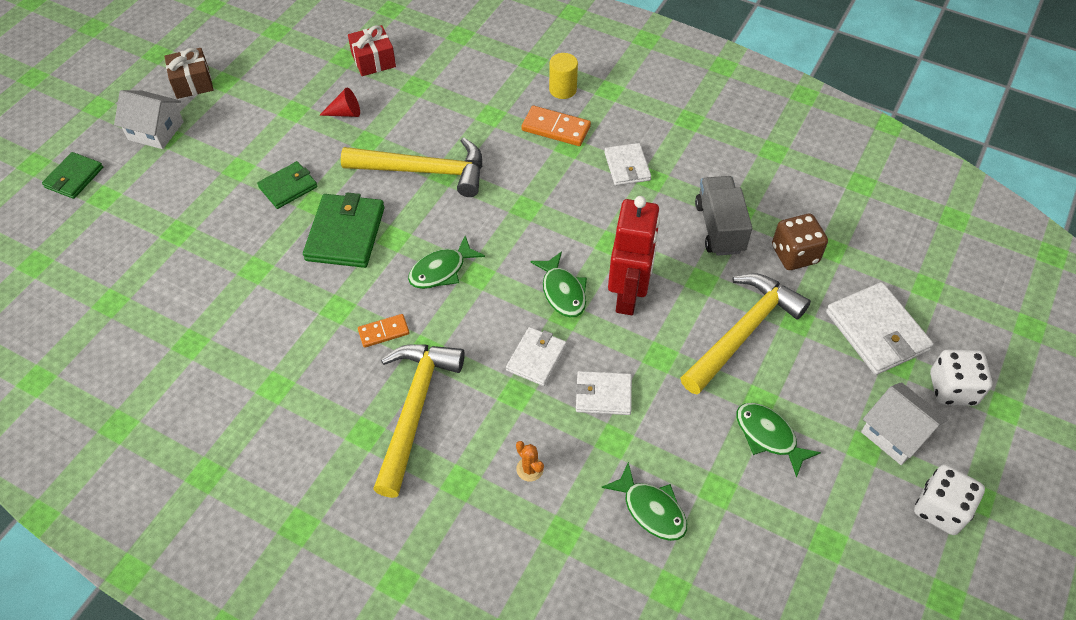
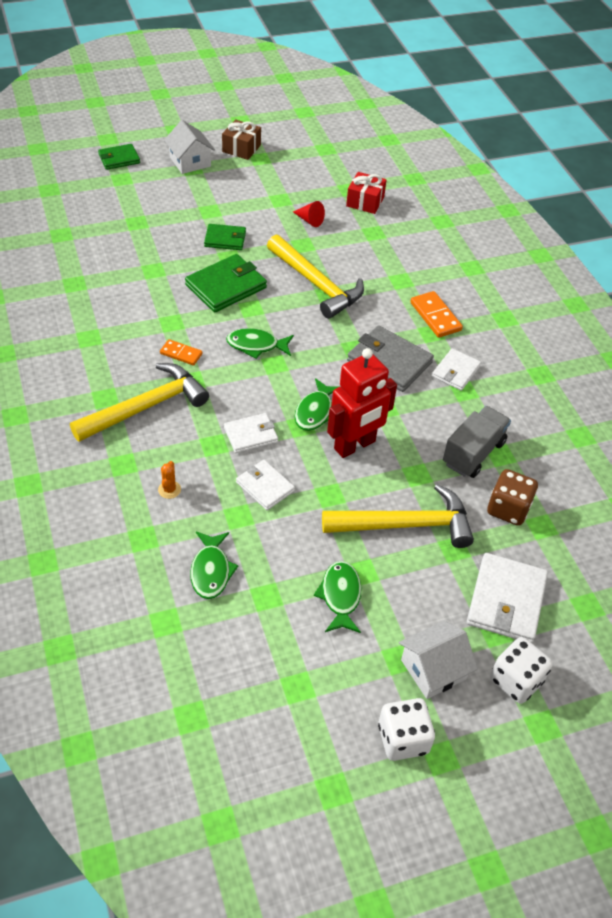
camera: 40 degrees right, 5 degrees down
(562, 89) = (471, 297): yellow cylinder -> none
(567, 198) = (389, 361): none -> grey wallet
(895, 433) = (433, 669): white house -> white house turned 60 degrees clockwise

